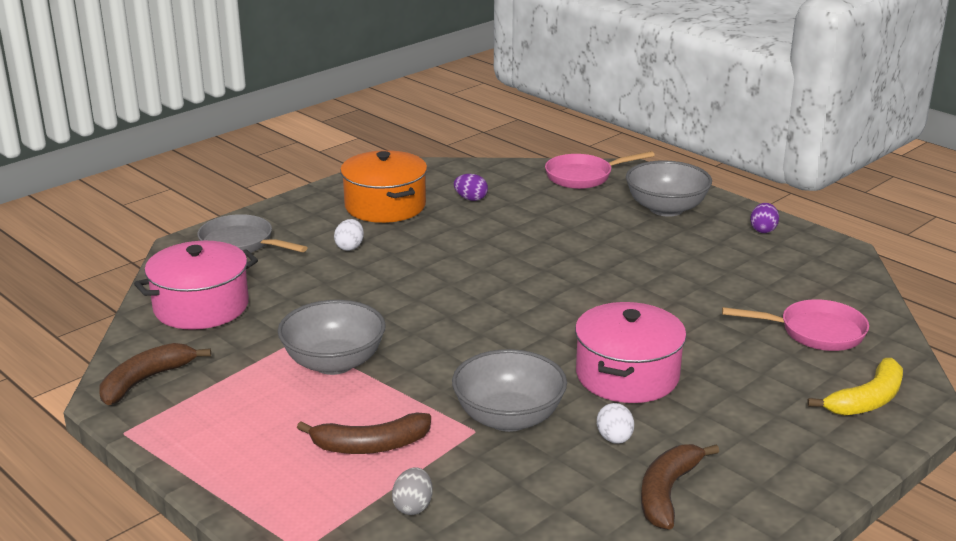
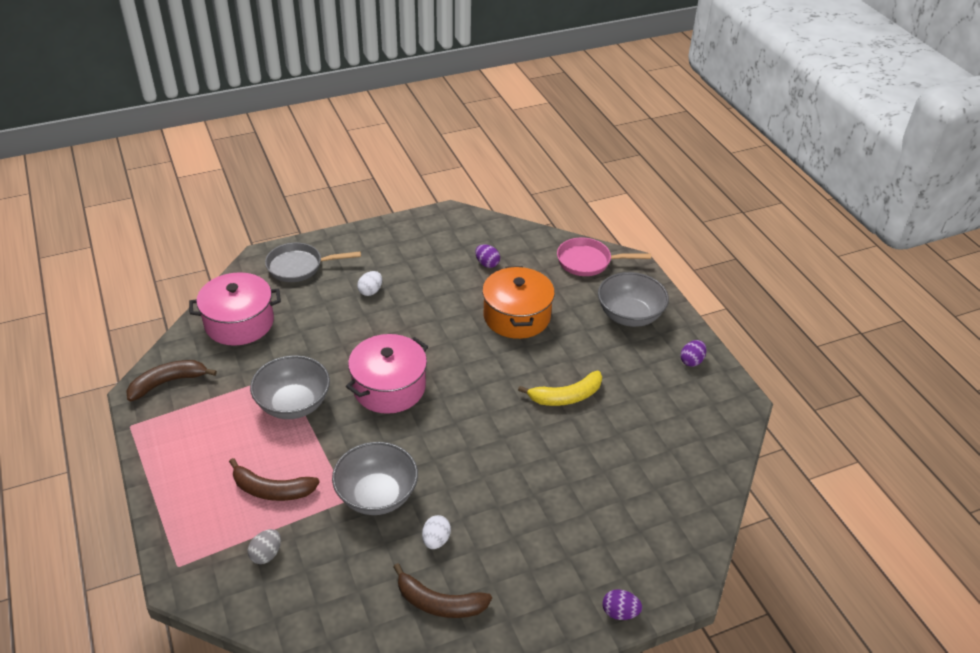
camera: 20 degrees right, 15 degrees up
(241, 244) = (299, 267): grey pan -> grey pan turned 60 degrees counterclockwise
(385, 206) = (420, 254): orange pot -> orange pot (516, 316)
(627, 375) = (485, 482): pink pot -> pink pot (389, 387)
(667, 492) = (439, 603): brown banana -> brown banana turned 120 degrees counterclockwise
(815, 332) = (656, 484): pink pan -> none
(867, 400) = (646, 566): yellow banana -> yellow banana (566, 396)
(875, 445) = (620, 612): none -> purple egg

